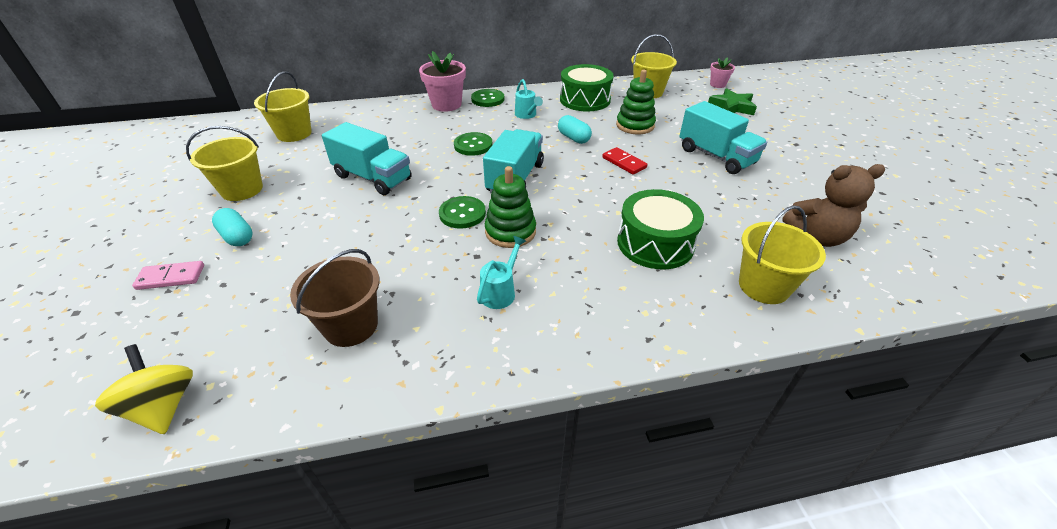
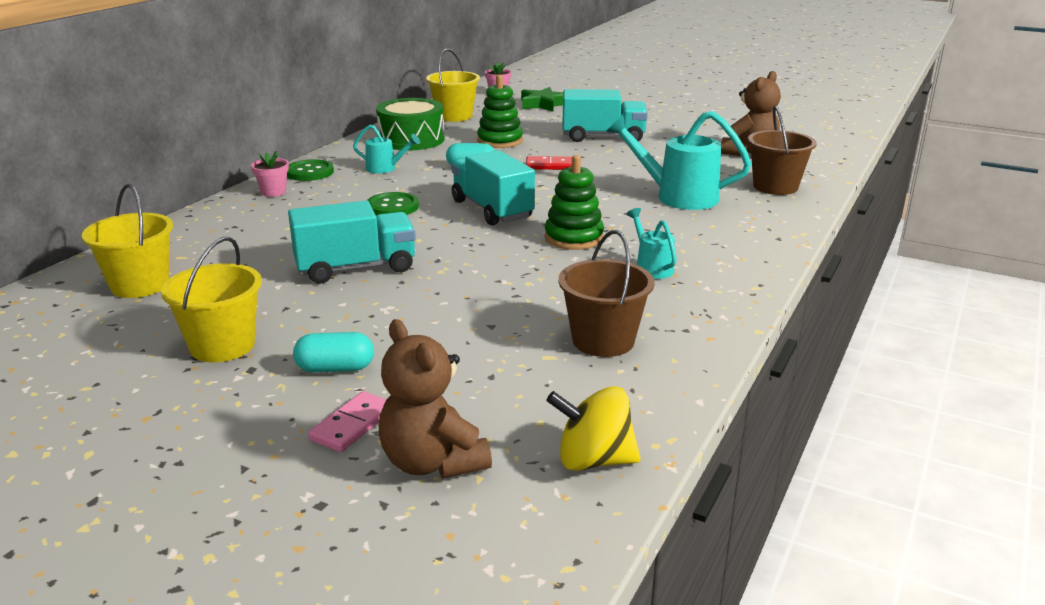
camera: 50 degrees left, 15 degrees down
(136, 331) = (432, 462): none -> brown teddy bear
(446, 105) = (273, 192): pink flower pot -> pink flower pot, size x0.55
(462, 214) = (509, 247): green button -> none
(655, 243) = (678, 197): green drum -> turquoise watering can
(763, 286) = (775, 187): yellow bucket -> brown bucket

